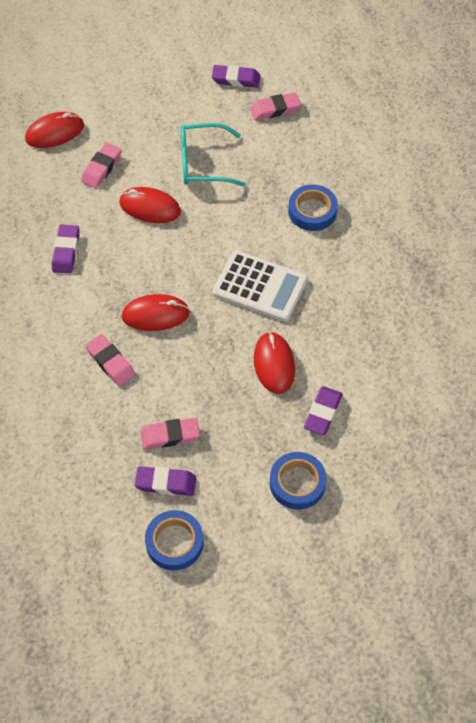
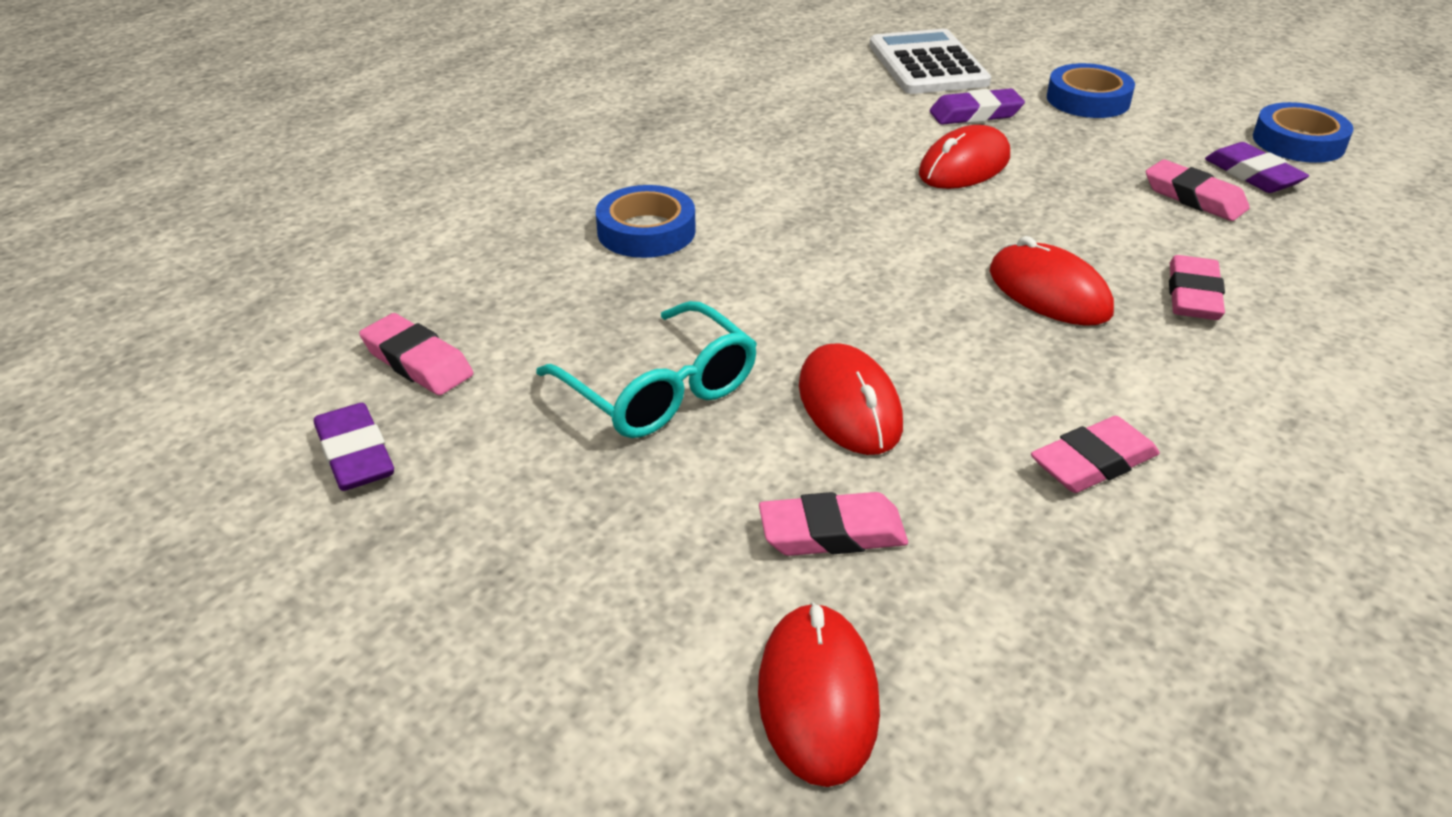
camera: 125 degrees left, 20 degrees down
(54, 132) = (817, 697): red mouse -> red mouse turned 60 degrees clockwise
(66, 251) = (1093, 463): purple eraser -> pink eraser
(260, 287) = (857, 222): white calculator -> white calculator (928, 64)

